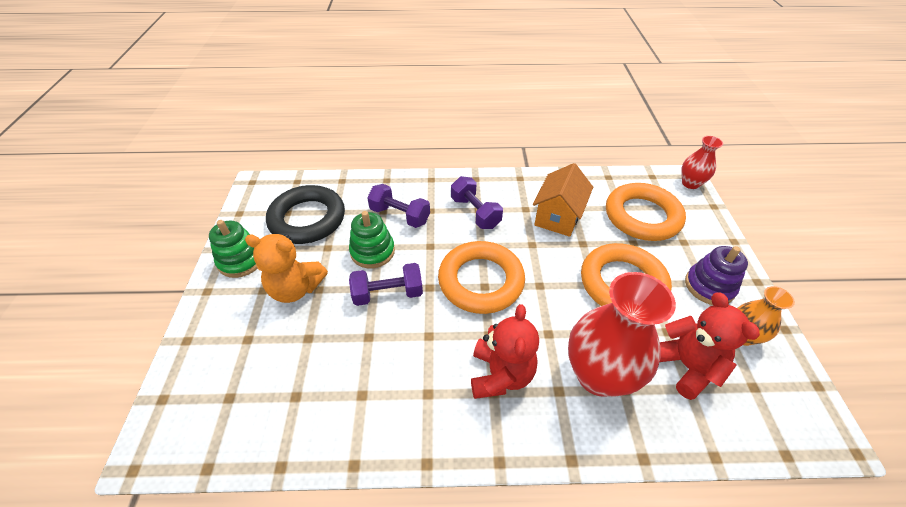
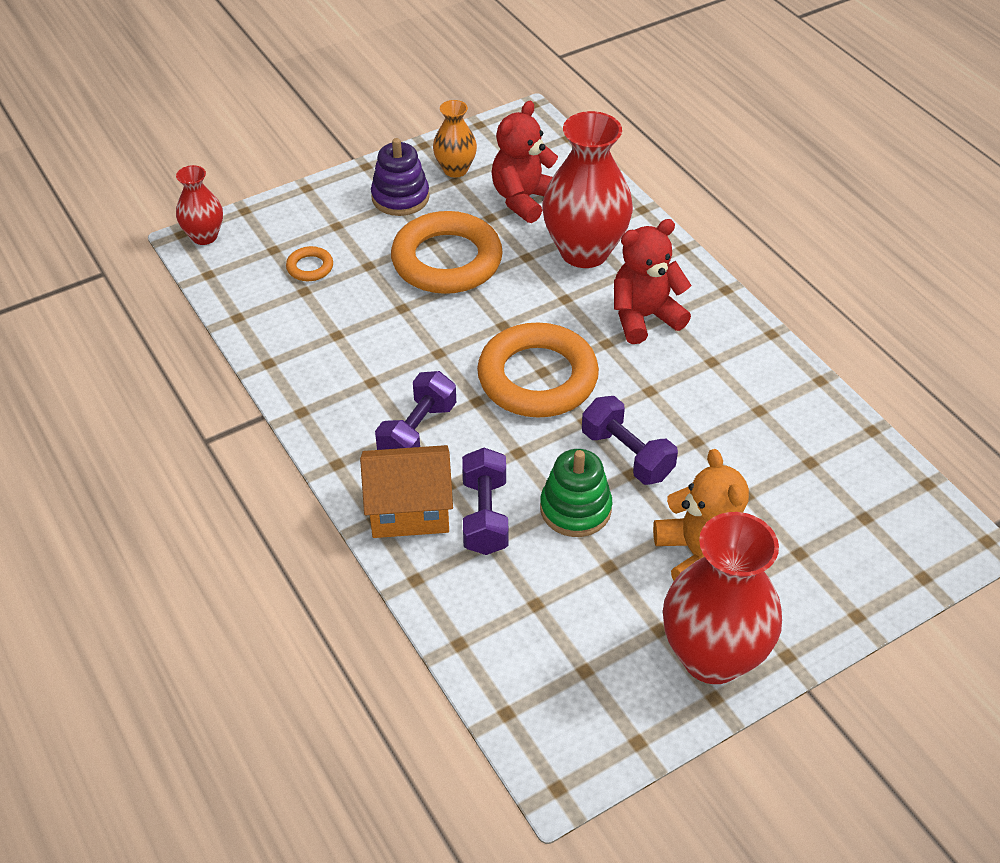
camera: 120 degrees left, 0 degrees up
(241, 260) = (712, 656): green stacking toy -> red vase
(307, 219) = (577, 630): black ring -> none
(558, 217) = (365, 344): orange house -> orange house (409, 510)
(642, 216) = (310, 267): orange ring -> orange ring, size x0.42

